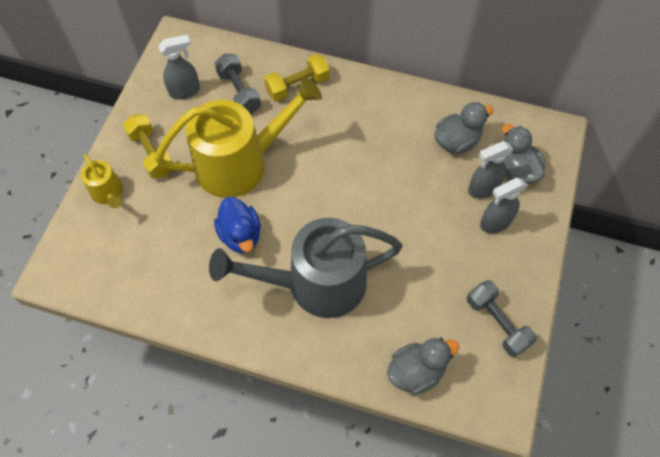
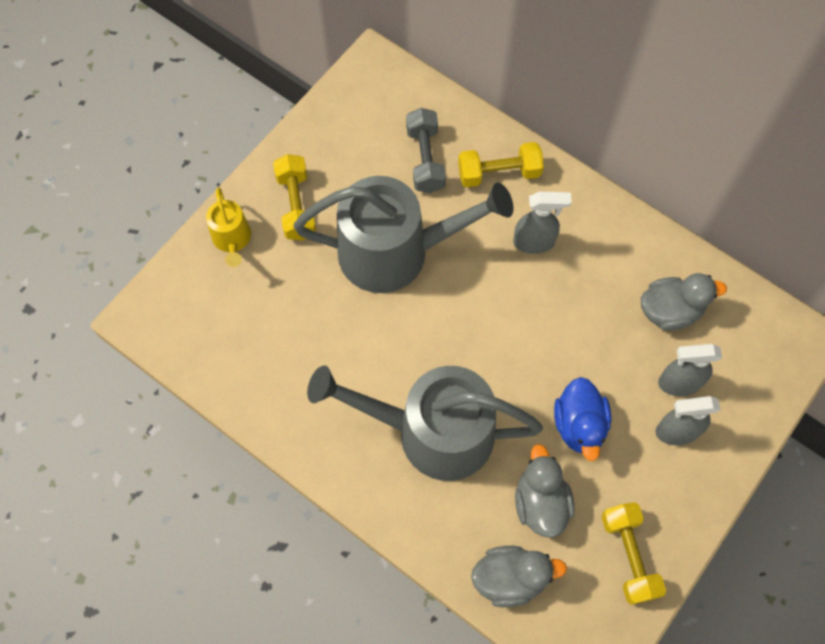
camera: 20 degrees right, 5 degrees up
(185, 91) = (361, 137): grey spray bottle -> grey spray bottle (534, 242)
(240, 163) = (395, 252): yellow watering can -> grey watering can
(240, 235) = (365, 342): blue duck -> blue duck (579, 425)
(497, 323) = (629, 555): grey dumbbell -> yellow dumbbell
(516, 170) = (730, 373): grey duck -> grey duck (540, 502)

